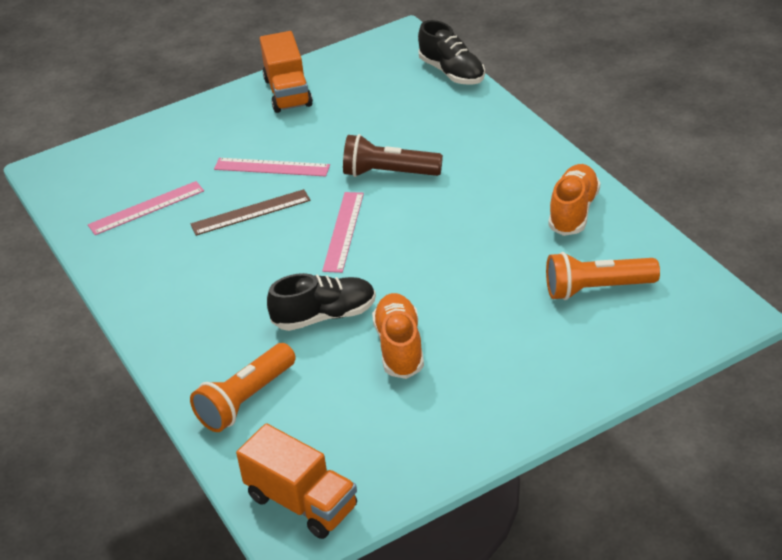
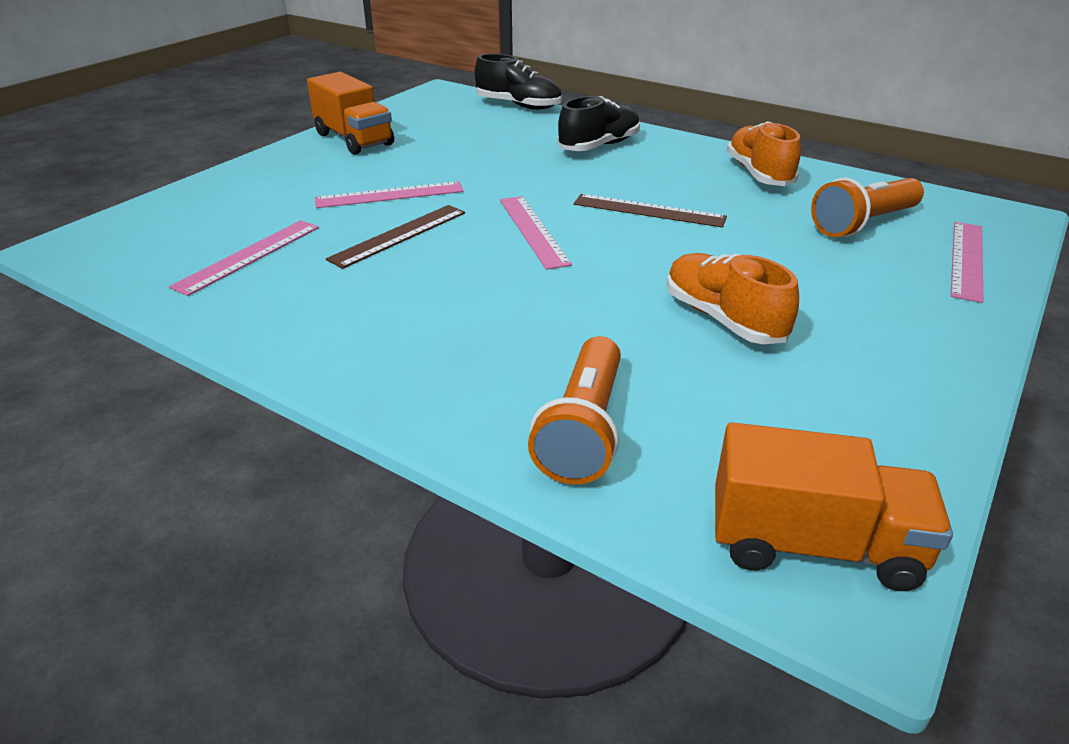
camera: 30 degrees left, 5 degrees down
(325, 316) = (595, 310): black shoe -> black shoe (599, 146)
(388, 173) = (533, 178): brown flashlight -> none
(444, 231) = (649, 210): none -> brown ruler
(634, 346) = (966, 259): none -> pink ruler

